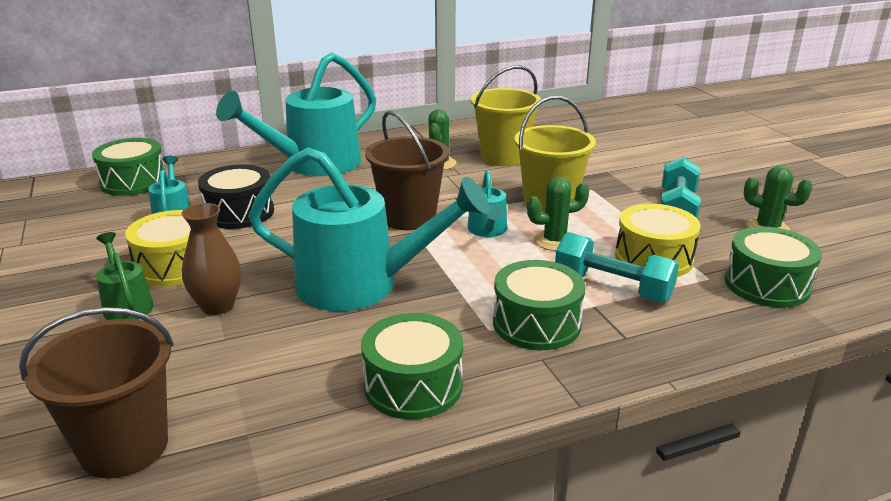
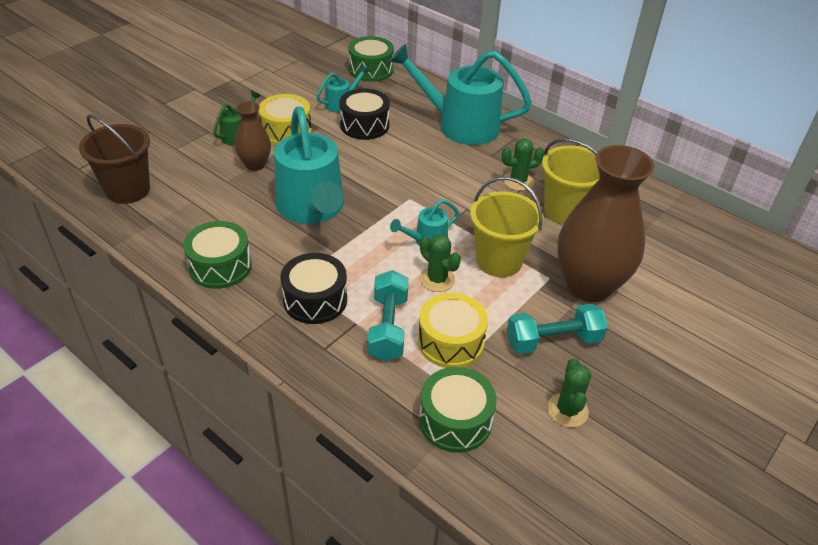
camera: 60 degrees right, 15 degrees up
(409, 217) = (415, 197): brown bucket -> none
(536, 323) = (315, 300): green drum -> black drum
(613, 176) = (588, 286): none -> brown vase

